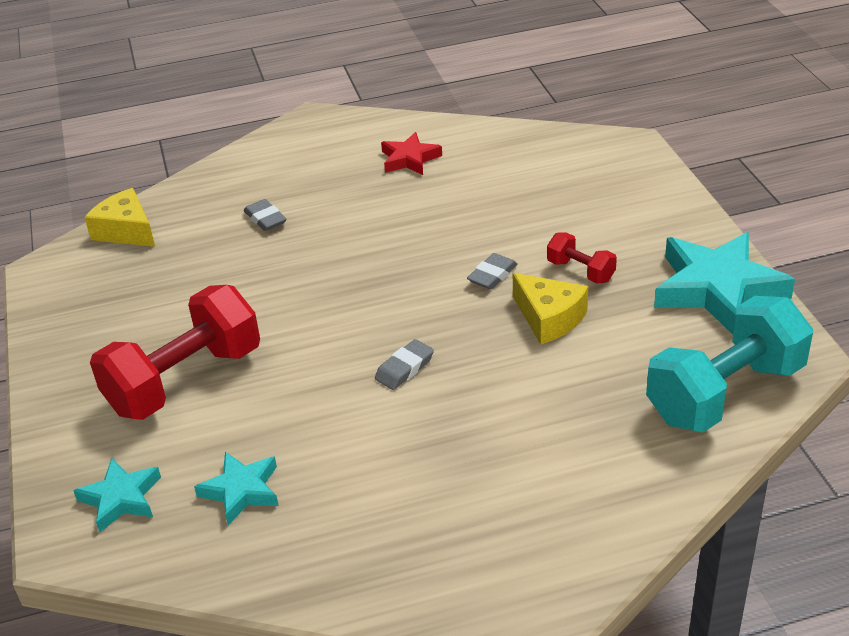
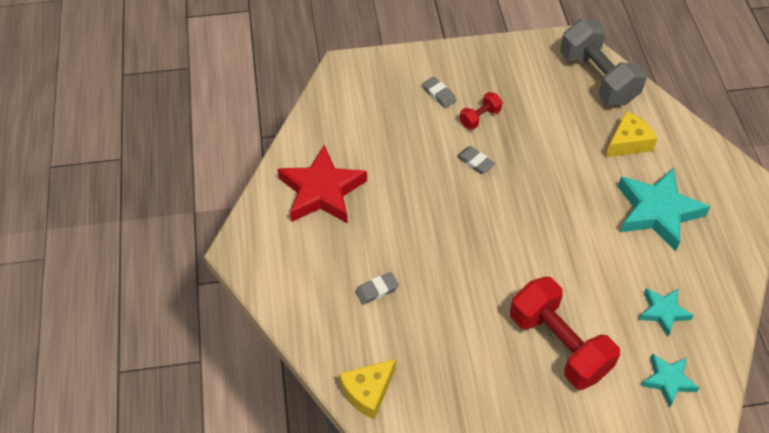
camera: 85 degrees left, 15 degrees up
(404, 368) = (561, 219): grey eraser -> grey eraser (439, 94)
(409, 159) = (322, 191): red star -> red star, size x1.85
(549, 318) = (523, 141): yellow cheese -> yellow cheese (628, 142)
(717, 289) = (509, 60): turquoise star -> turquoise star (657, 212)
(725, 393) = (597, 78): turquoise dumbbell -> grey dumbbell

